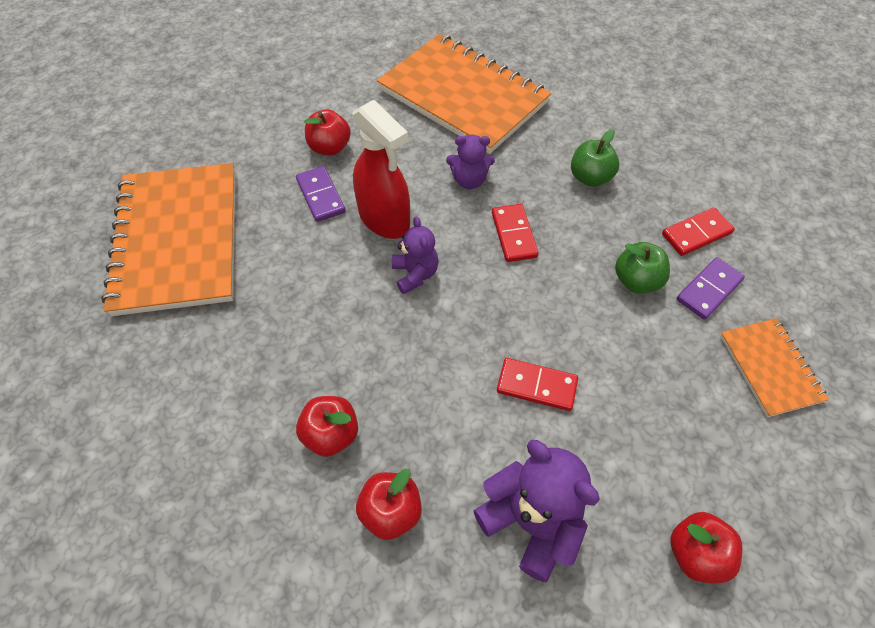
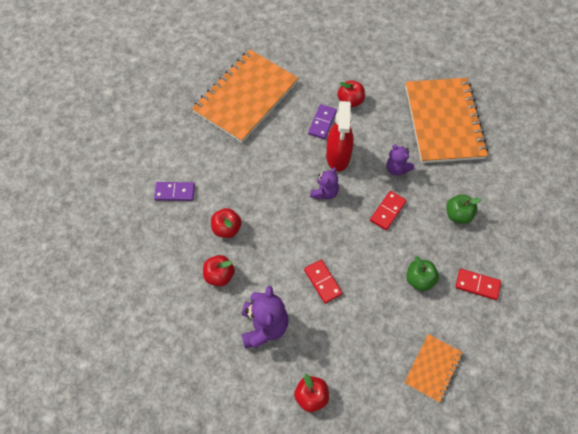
camera: 45 degrees right, 5 degrees up
(709, 290) = (449, 313): purple domino -> purple domino (174, 192)

